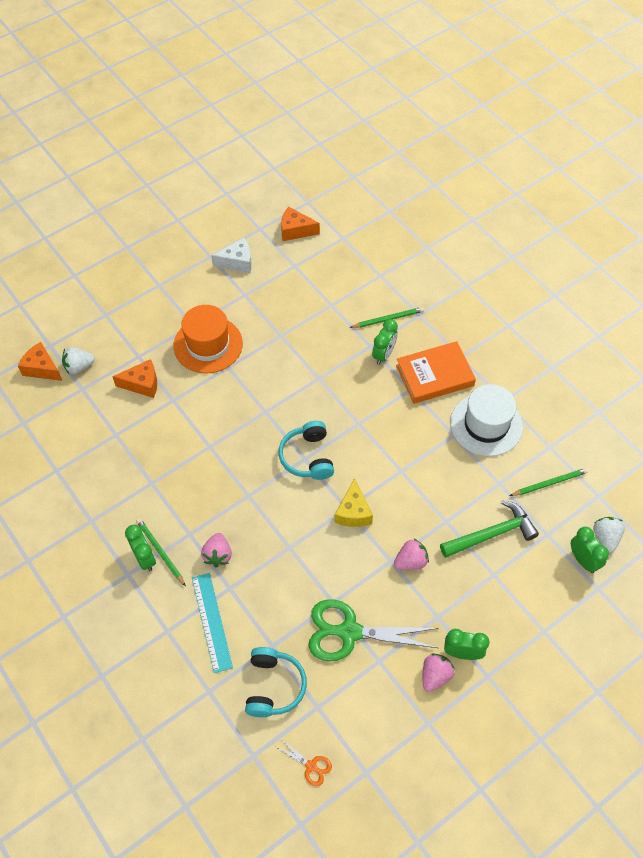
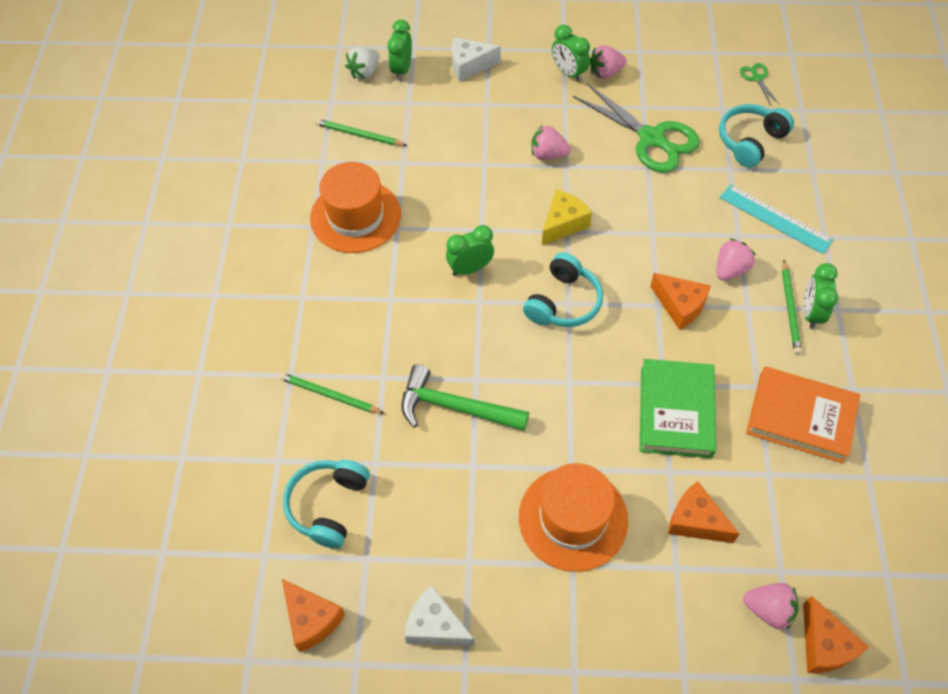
camera: 140 degrees left, 0 degrees up
(79, 367) = (768, 609): white strawberry -> pink strawberry
(191, 435) = (675, 411): none -> green book
(211, 622) = (775, 218): turquoise ruler -> turquoise ruler turned 75 degrees counterclockwise
(233, 504) = (680, 306): none -> orange cheese
(311, 766) = (757, 78): orange scissors -> green scissors
(334, 273) = (328, 506): none -> turquoise headphones
(383, 355) = (379, 356): green clock -> green clock (470, 268)
(434, 375) = (350, 296): orange book -> orange book (800, 417)
(486, 424) = (355, 216): white hat -> orange hat
(492, 534) = (454, 131): green hammer -> green hammer (454, 407)
(540, 602) = (469, 66): none -> white cheese

